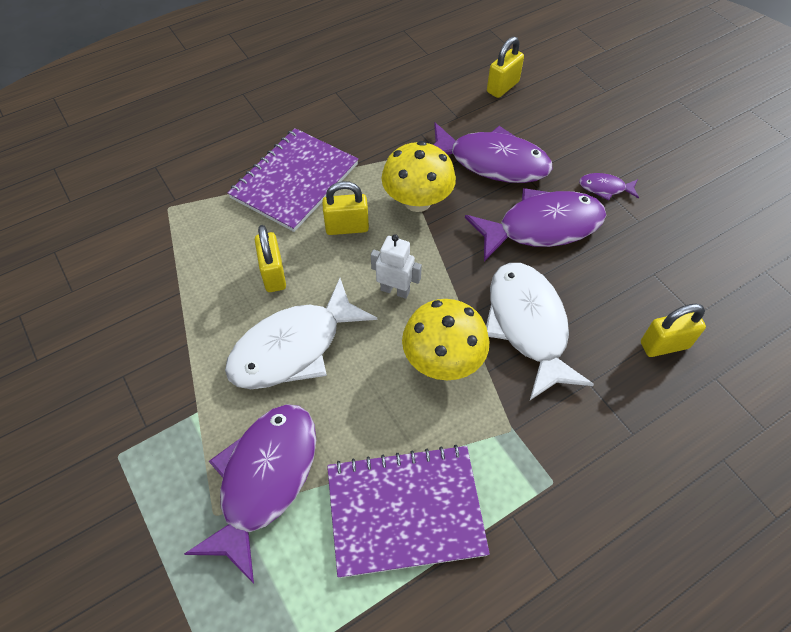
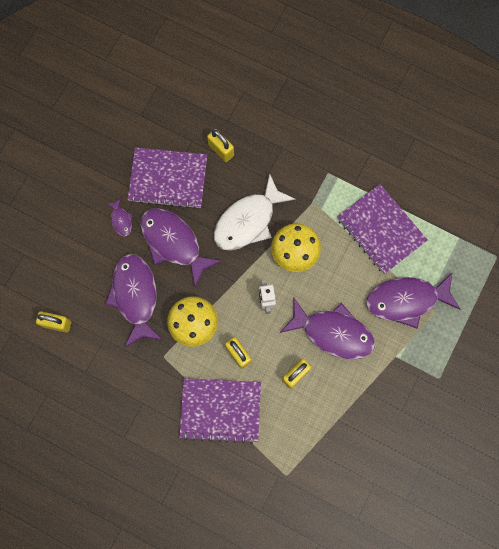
camera: 120 degrees left, 20 degrees up
(293, 347) = (333, 332): white fish -> purple fish
(643, 260) = (168, 179): none -> purple notebook

